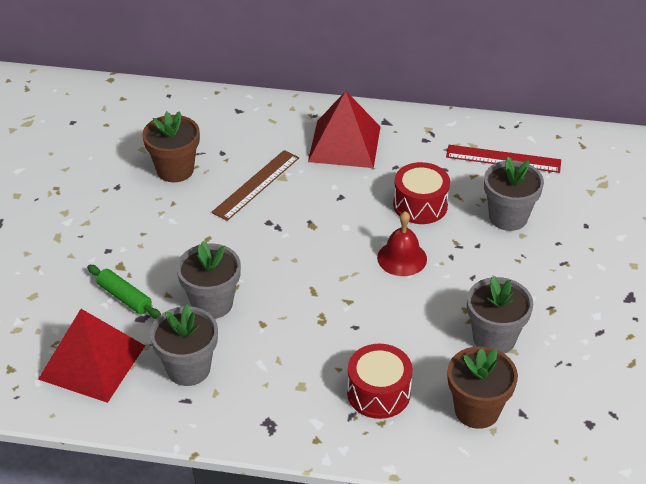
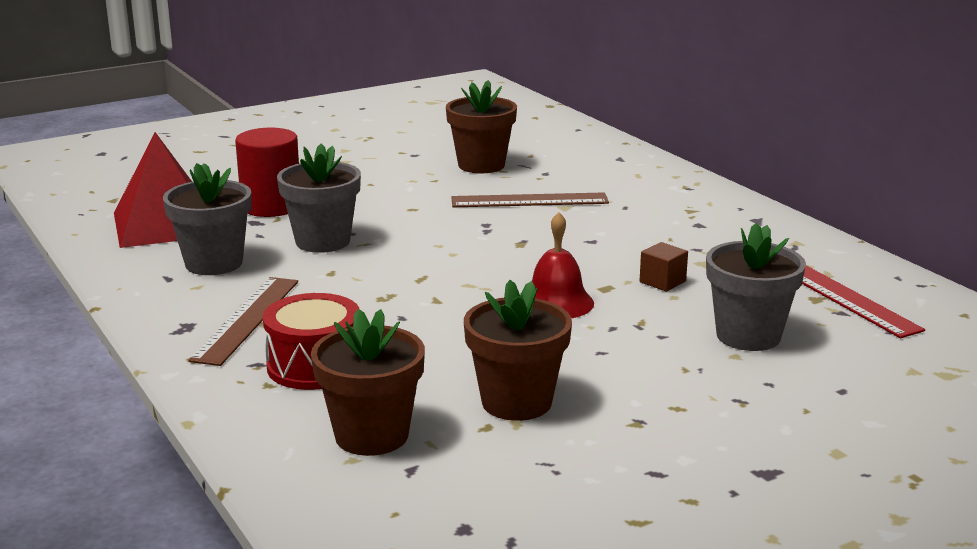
camera: 50 degrees right, 20 degrees down
(124, 297) = (271, 206): green rolling pin -> red cylinder
(289, 392) = (247, 319): none -> brown ruler
(344, 143) = (677, 214): red pyramid -> none
(420, 205) = (662, 282): red drum -> brown cube
(494, 338) = (516, 402): grey flower pot -> brown flower pot

